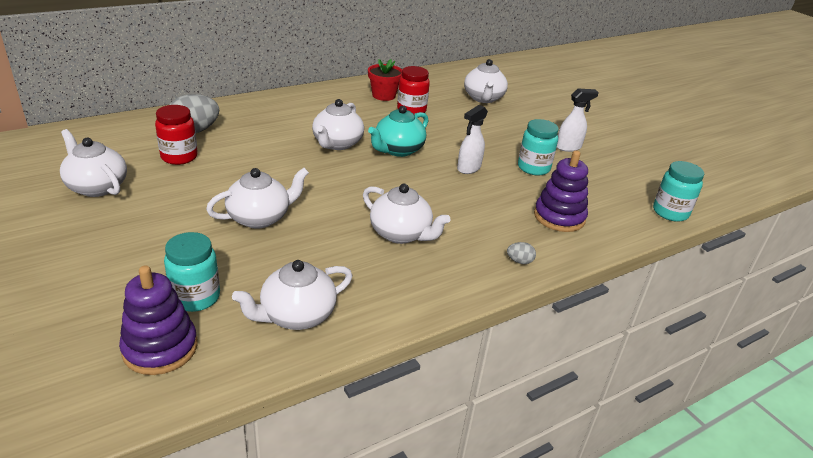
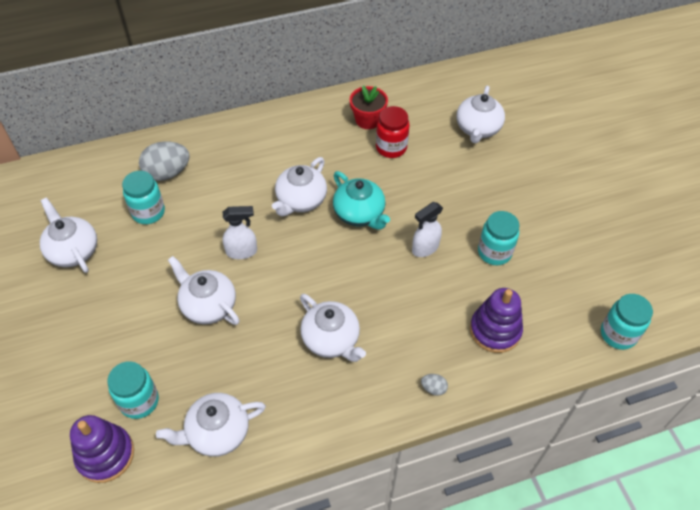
camera: 15 degrees right, 20 degrees up
(179, 157) = (148, 212): red jar -> turquoise jar
(260, 217) = (208, 305): white teapot -> white teapot turned 120 degrees counterclockwise
(398, 150) = (359, 214): turquoise teapot -> turquoise teapot turned 90 degrees counterclockwise
(568, 147) = (546, 220): white spray bottle -> white spray bottle (242, 251)

